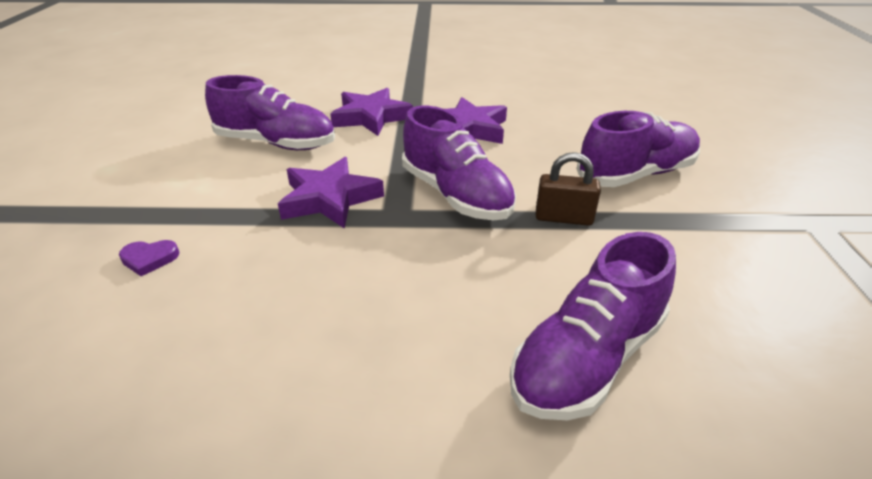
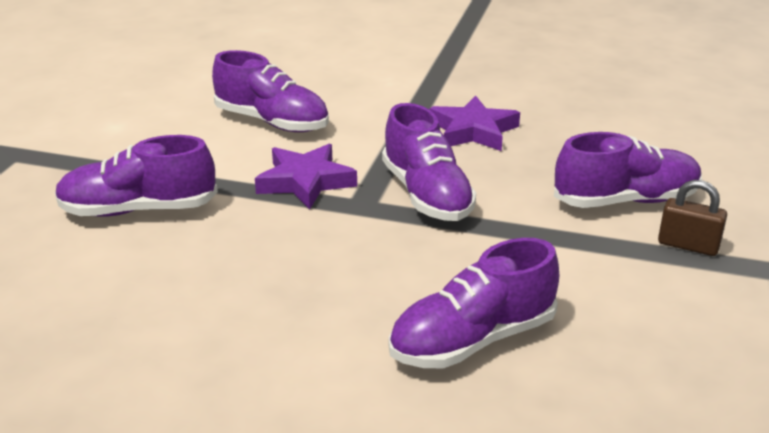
camera: 15 degrees right, 5 degrees down
(149, 259) = (138, 210): purple heart -> purple shoe
(371, 117) = (376, 106): purple star -> none
(563, 218) = (521, 230): brown padlock -> brown padlock (688, 245)

